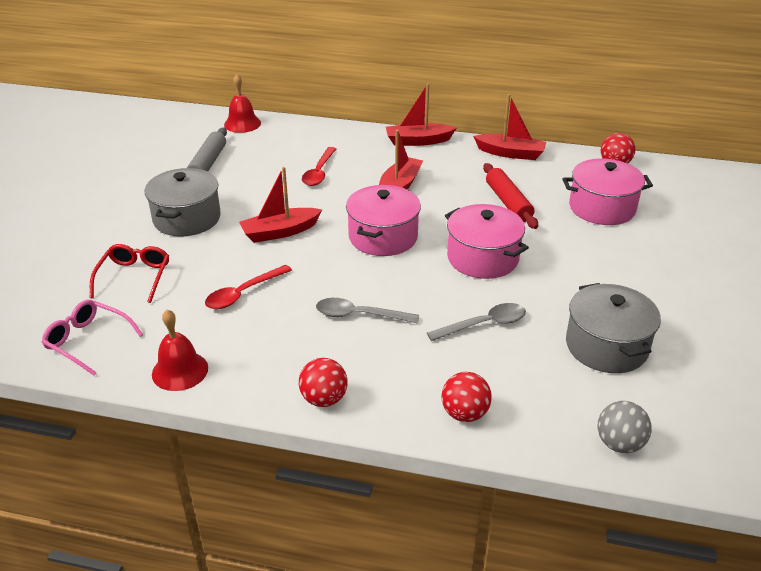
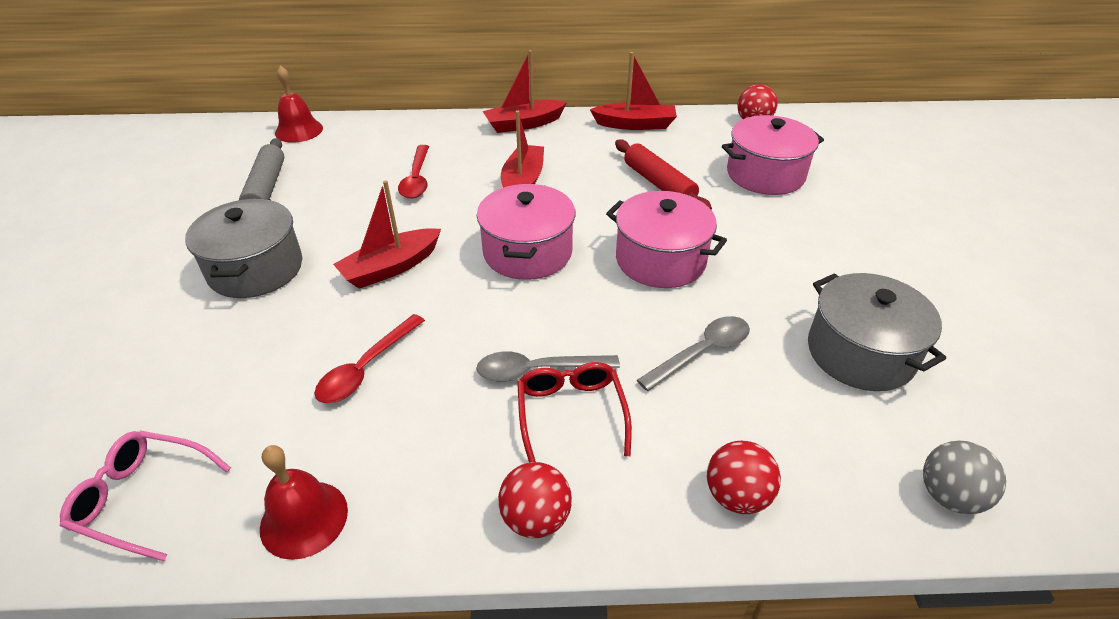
camera: 15 degrees left, 5 degrees up
(134, 277) = (197, 373): red glasses -> red glasses (571, 414)

